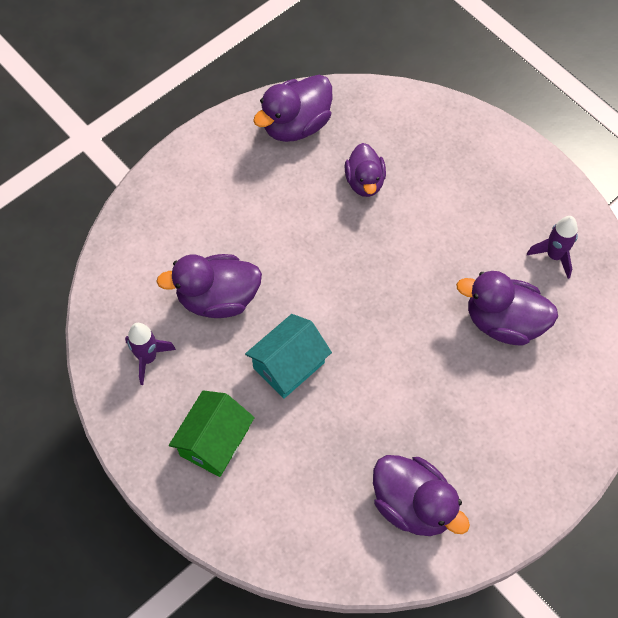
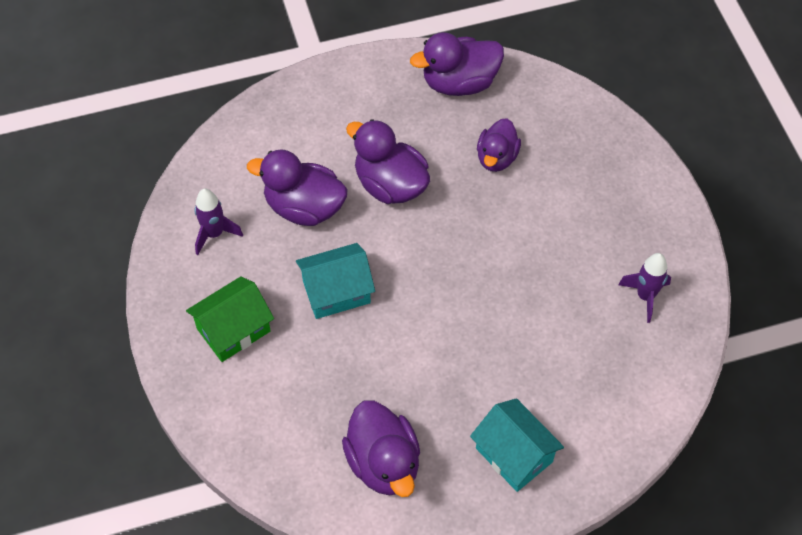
camera: 25 degrees right, 5 degrees down
(503, 322) = (561, 336): purple duck -> purple duck (390, 185)
(519, 446) = (514, 455): none -> turquoise house

